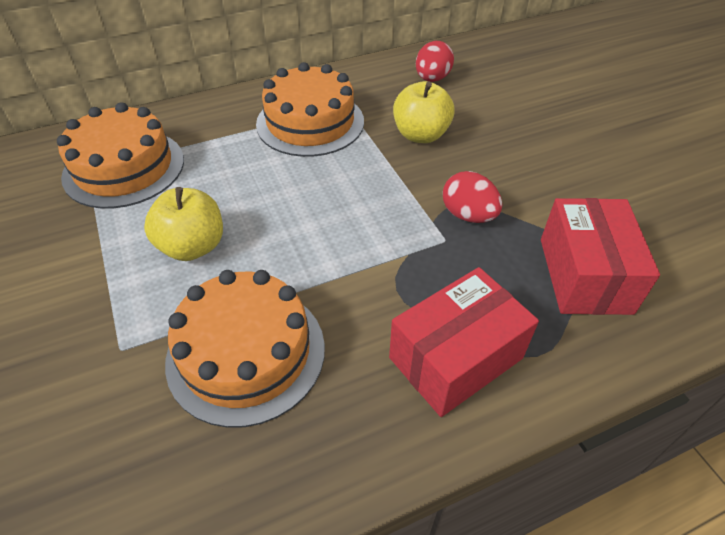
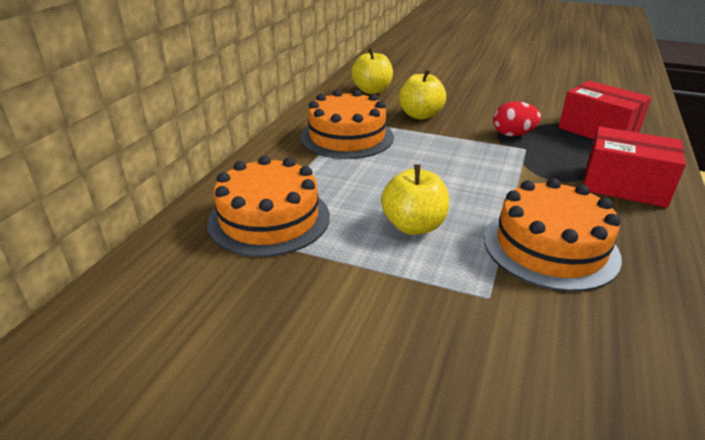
camera: 45 degrees left, 15 degrees down
(432, 79) = (372, 91): red egg -> yellow apple
(455, 358) = (624, 186): red box -> red box turned 75 degrees counterclockwise

